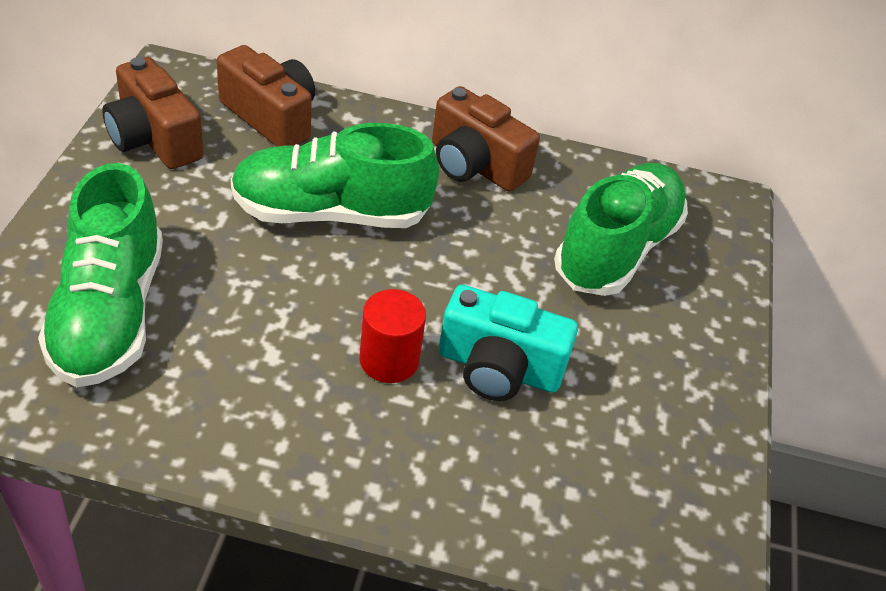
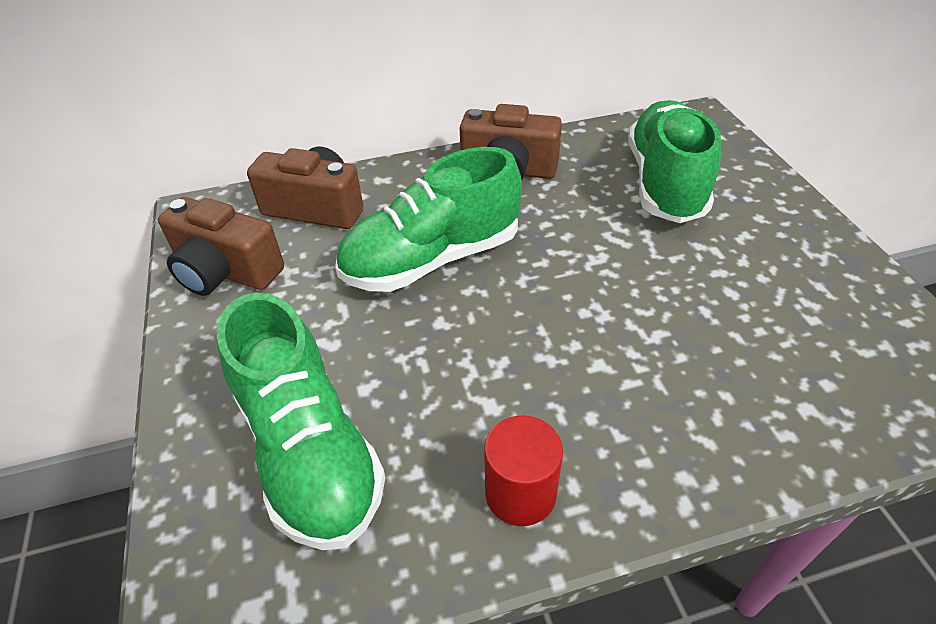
camera: 20 degrees left, 0 degrees up
(389, 360) = (589, 355): red cylinder -> red cylinder (520, 493)
(498, 368) = (676, 314): turquoise camera -> none

